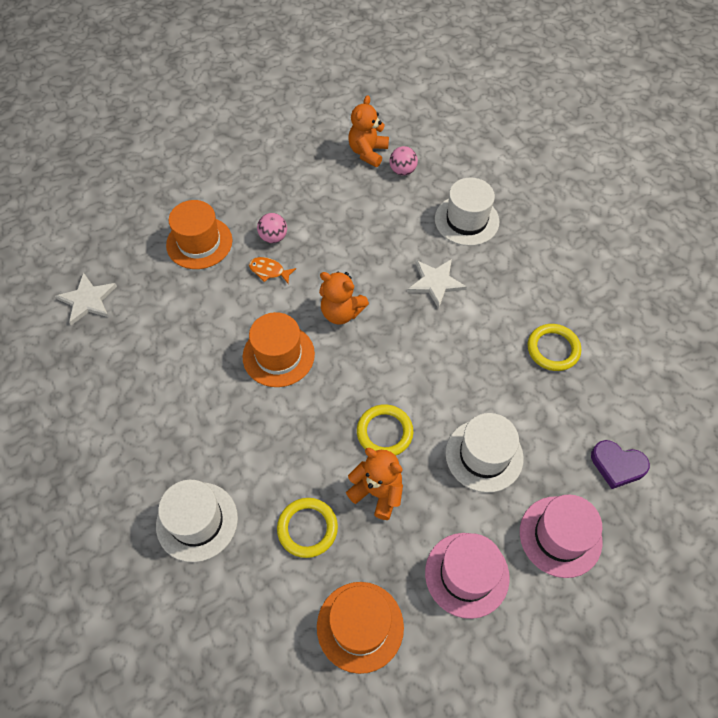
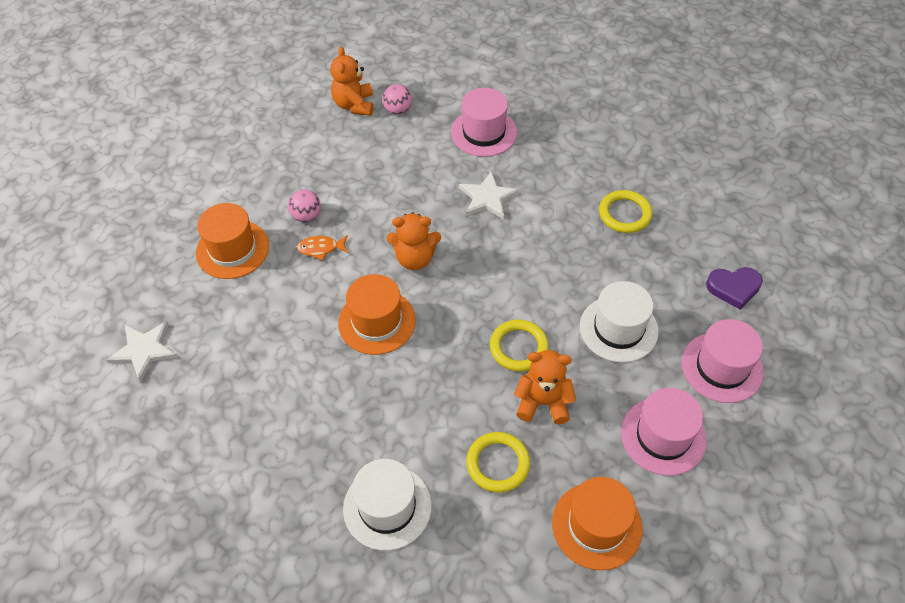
camera: 25 degrees left, 5 degrees down
(466, 220) = (483, 132): white hat -> pink hat

